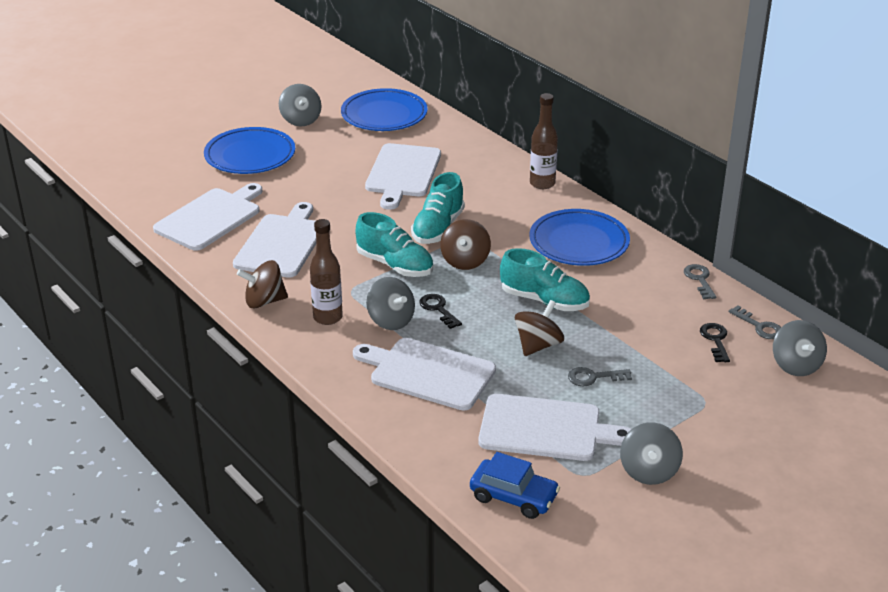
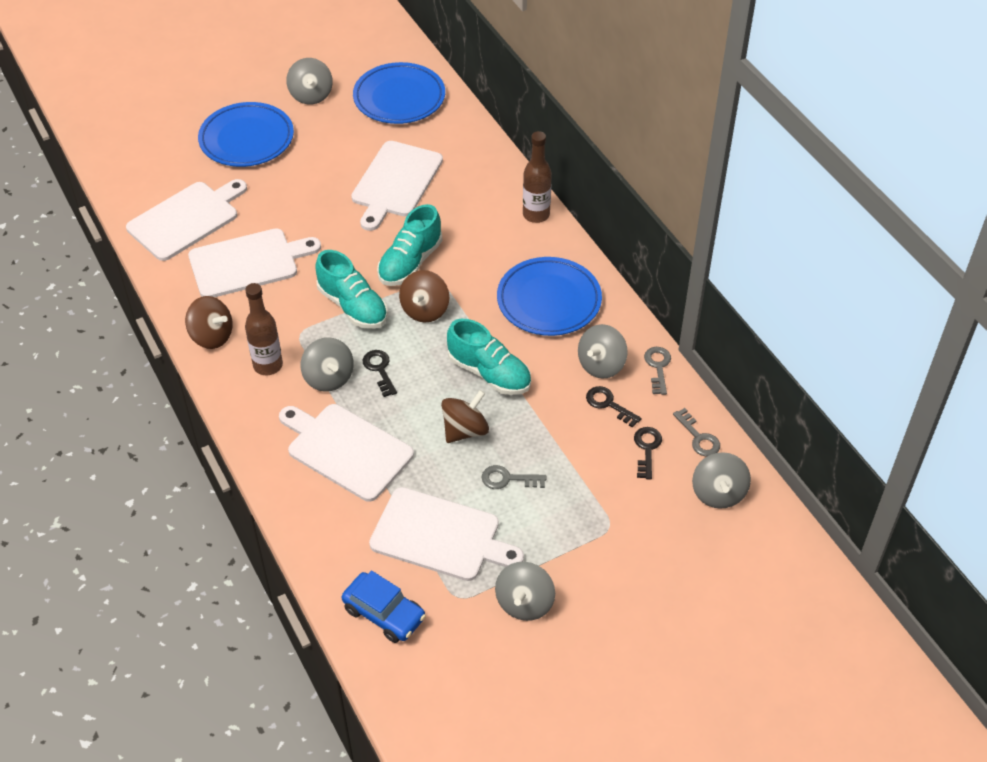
camera: 10 degrees right, 15 degrees up
(264, 301) = (212, 336): brown spinning top -> brown spinning top turned 150 degrees counterclockwise
(281, 244) = (248, 263): white cutting board -> white cutting board turned 45 degrees clockwise
(646, 283) = (601, 365): none -> grey spinning top
(666, 311) = (608, 404): none -> black key

